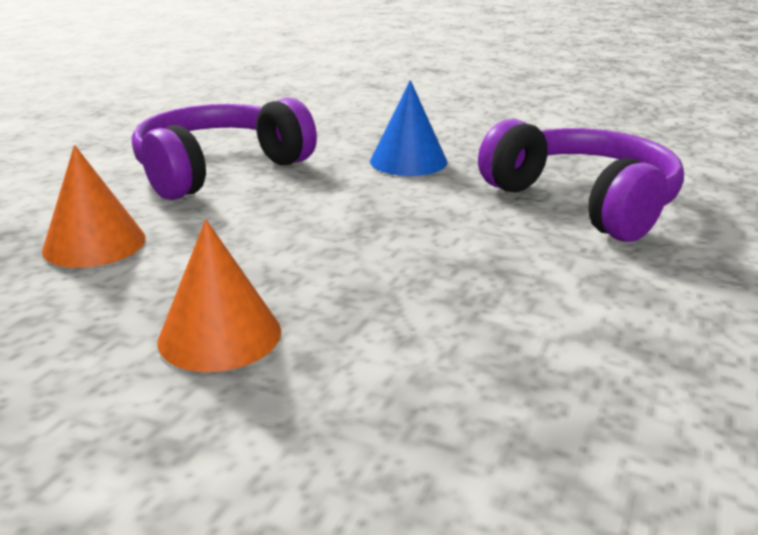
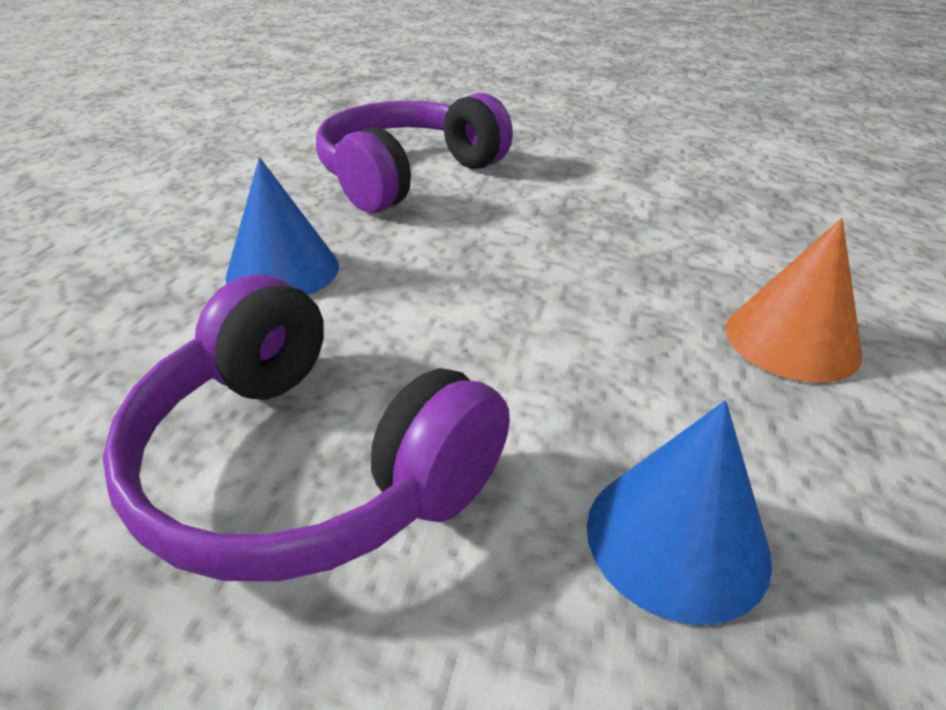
camera: 100 degrees left, 10 degrees up
(94, 244) = (676, 539): orange cone -> blue cone

